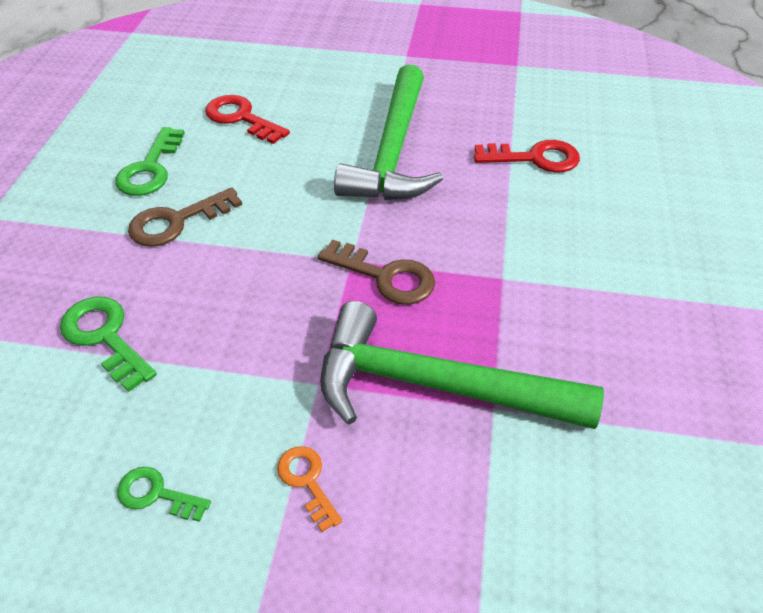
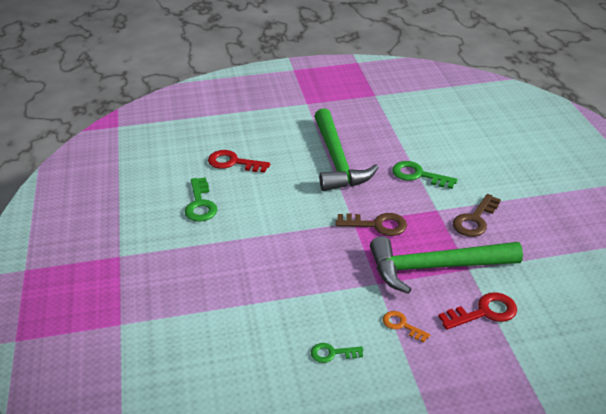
camera: 20 degrees left, 10 degrees down
(105, 337) = (247, 295): green key -> green key (418, 175)
(177, 221) = (240, 228): brown key -> brown key (475, 220)
(534, 158) = (416, 145): red key -> red key (484, 312)

